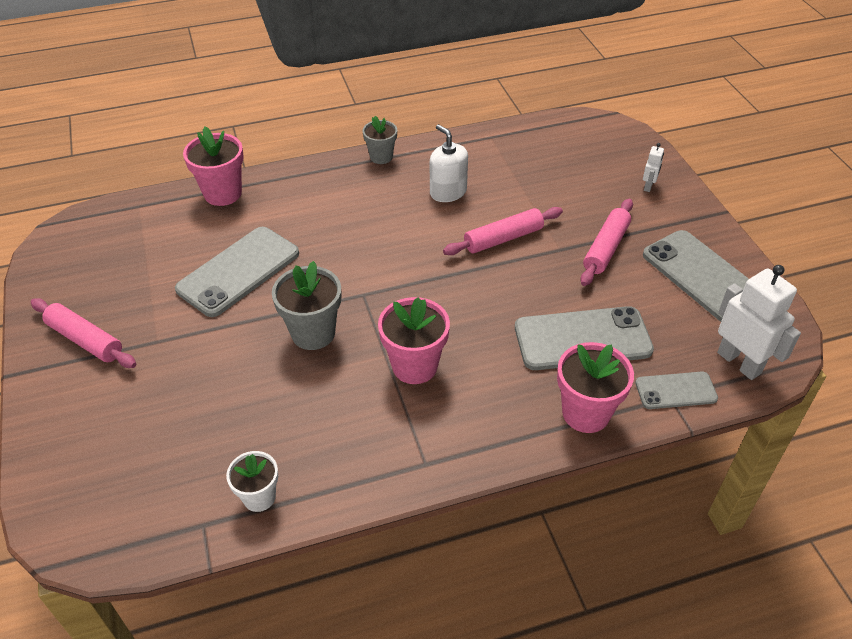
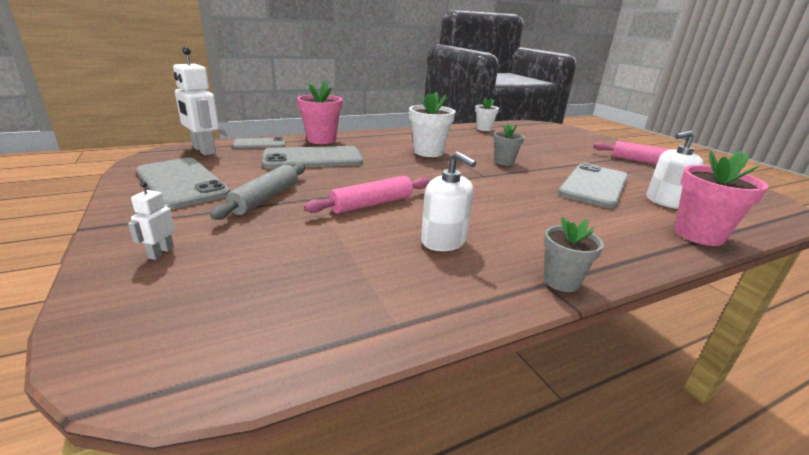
camera: 170 degrees right, 20 degrees down
(189, 240) = (665, 201): none -> white soap dispenser
(313, 333) = (504, 162): grey flower pot -> grey flower pot, size x0.64
(414, 366) = (428, 152): pink flower pot -> white flower pot
(606, 248) = (265, 198): pink rolling pin -> grey rolling pin

